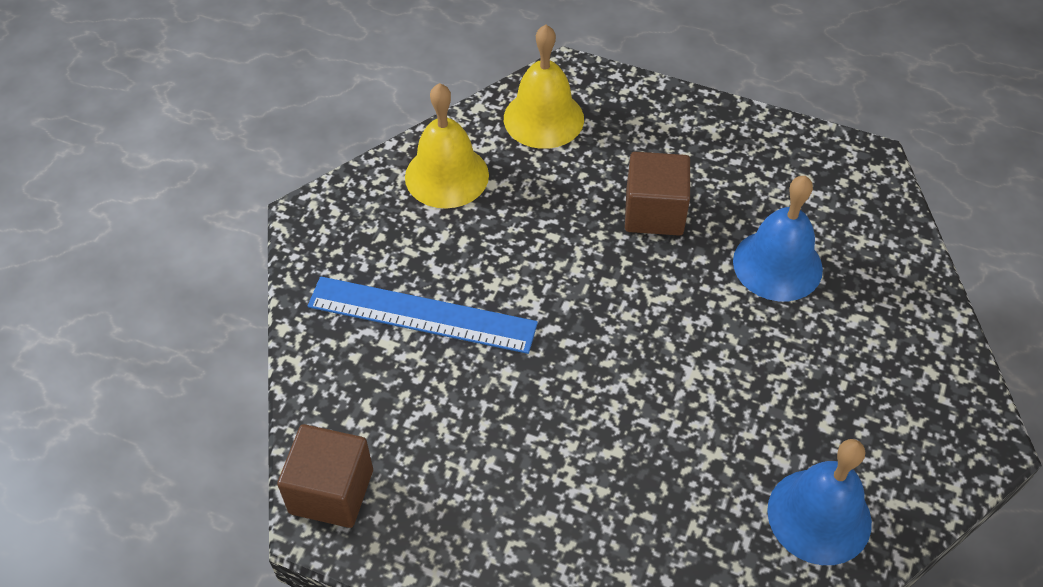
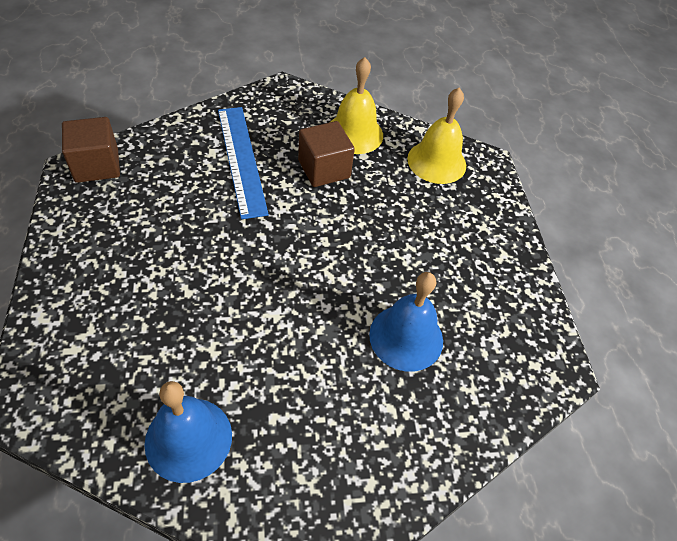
camera: 55 degrees right, 0 degrees up
(654, 212) = (401, 246): brown cube -> brown cube (324, 169)

